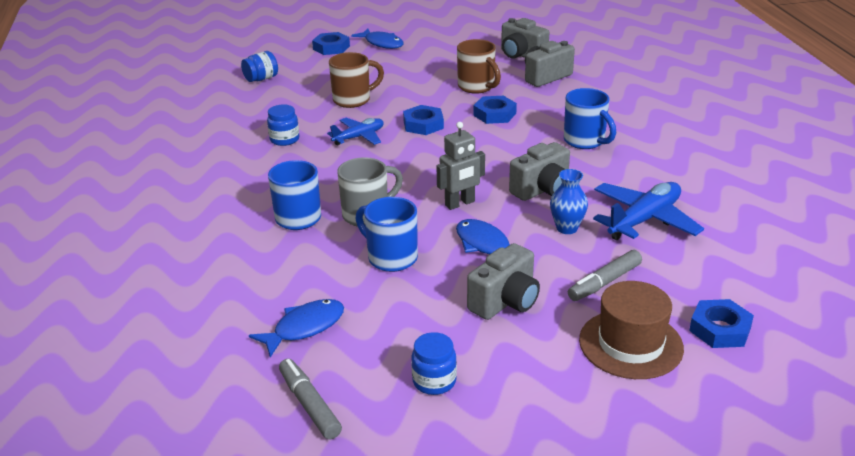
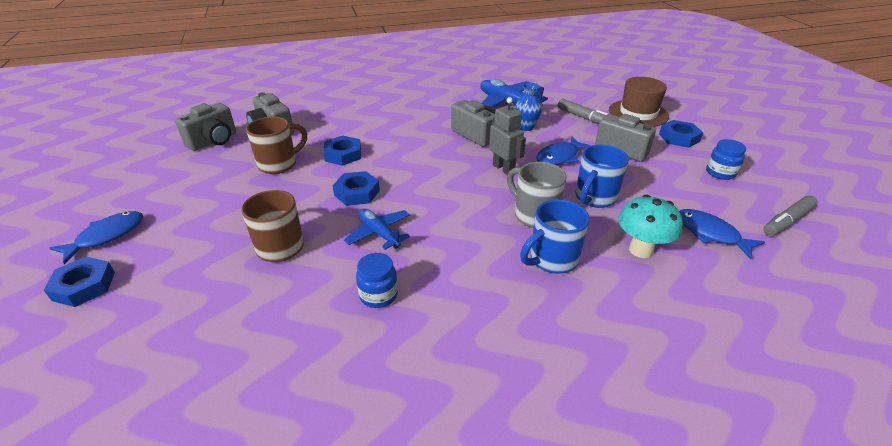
camera: 95 degrees left, 5 degrees up
(261, 79) = (161, 355): blue jar -> none
(294, 271) = (640, 250): none -> turquoise mushroom
(585, 141) = (400, 117): blue mug -> none
(720, 329) = (609, 91): blue nut -> blue nut (679, 138)

